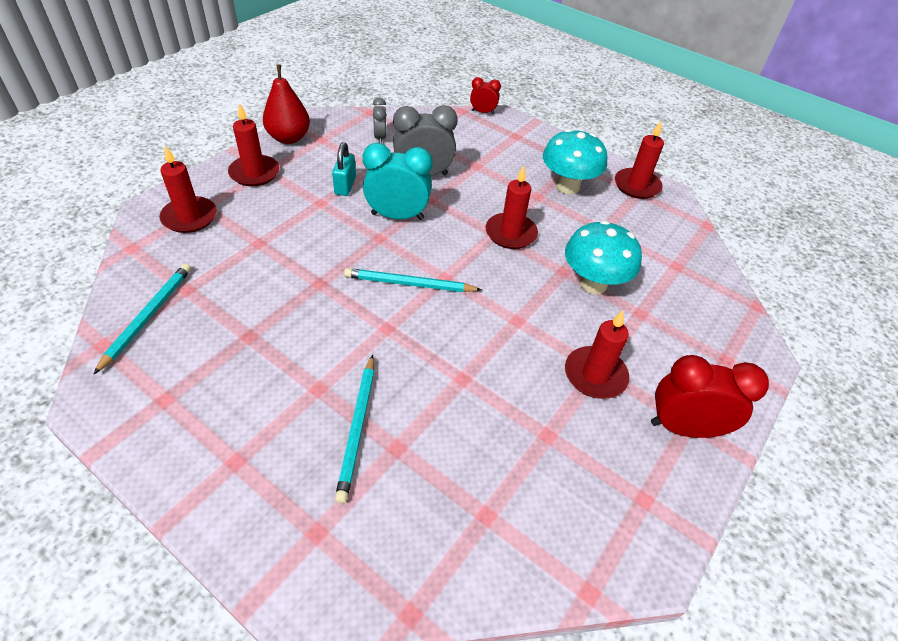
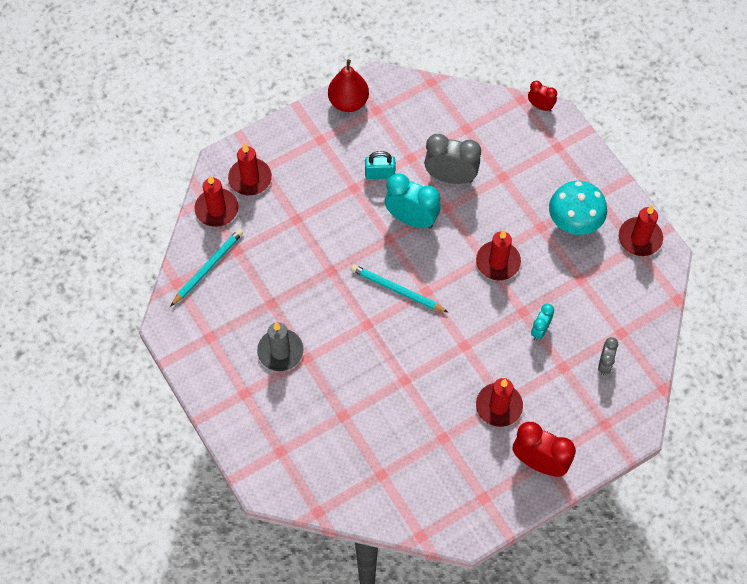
camera: 25 degrees right, 15 degrees up
(254, 173) = (309, 140): red candle -> red candle (217, 209)
(277, 390) = (280, 351): none -> grey candle
(345, 186) = (380, 174): turquoise padlock -> turquoise padlock turned 60 degrees clockwise
(358, 428) = (323, 394): turquoise pencil -> none
(380, 137) = (429, 120): grey clock -> grey clock (604, 364)
(593, 284) = (540, 330): turquoise mushroom -> turquoise clock

